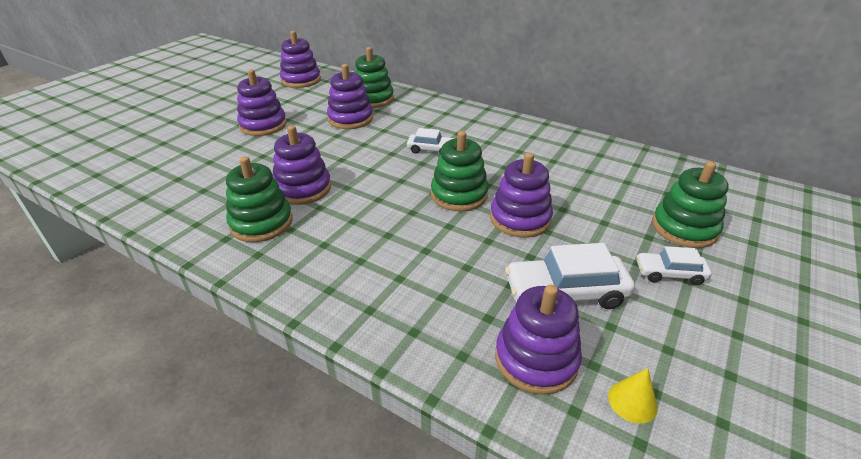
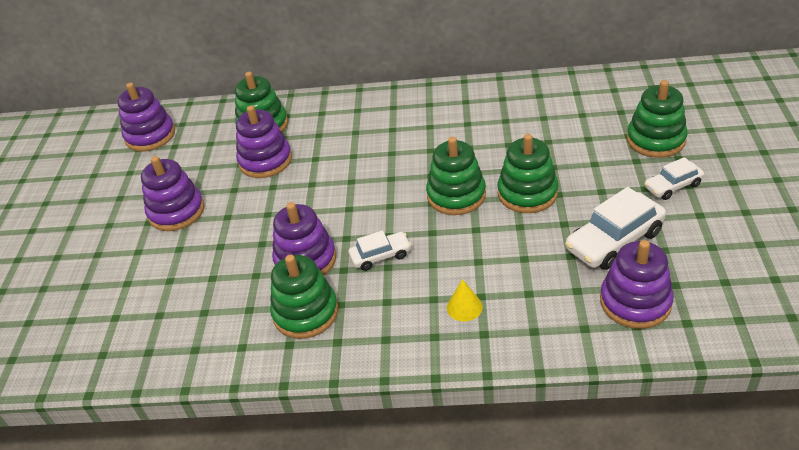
camera: 25 degrees left, 5 degrees up
(431, 150) = (385, 159): white car -> white car (380, 256)
(520, 219) = (527, 193): purple stacking toy -> green stacking toy
(632, 401) = (716, 296): yellow cone -> yellow cone (464, 307)

